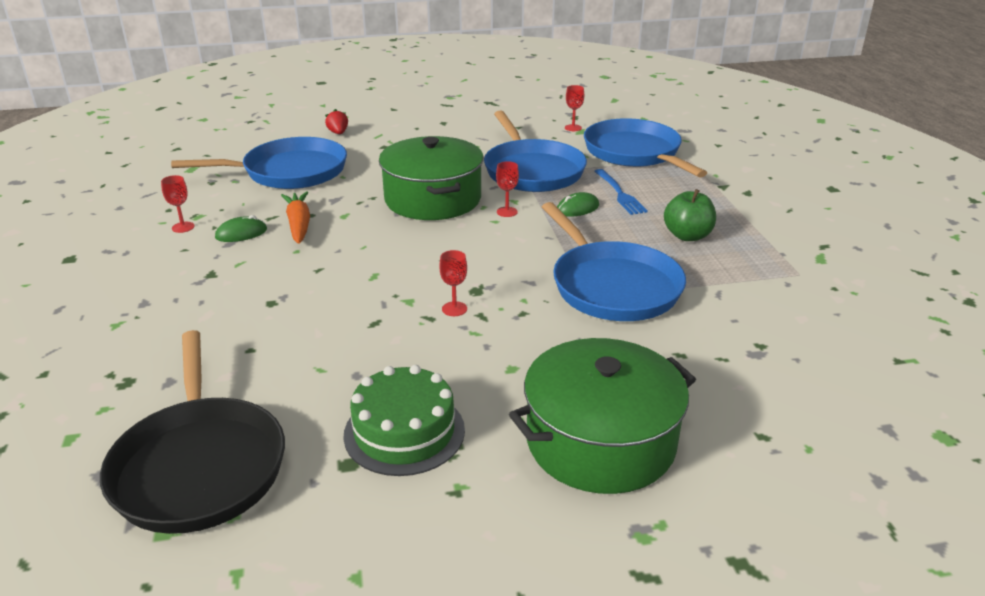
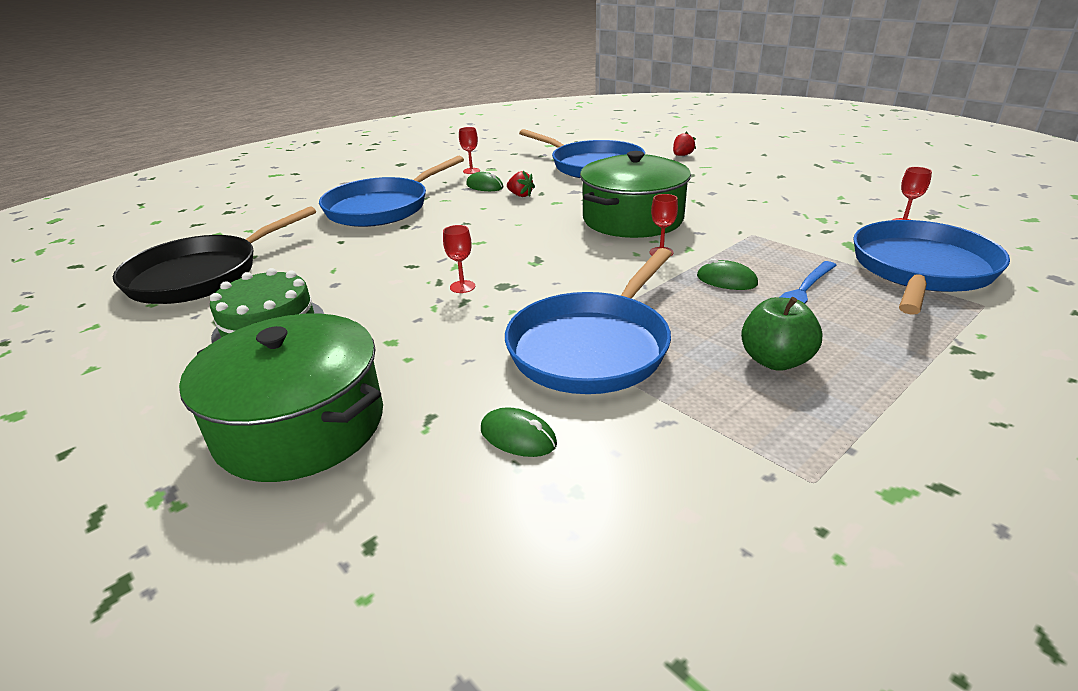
camera: 60 degrees right, 0 degrees up
(299, 224) = (520, 195): orange carrot -> red strawberry
(532, 171) = (764, 236): blue pan -> blue pan (382, 208)
(693, 348) = (518, 436): none -> green mouse

